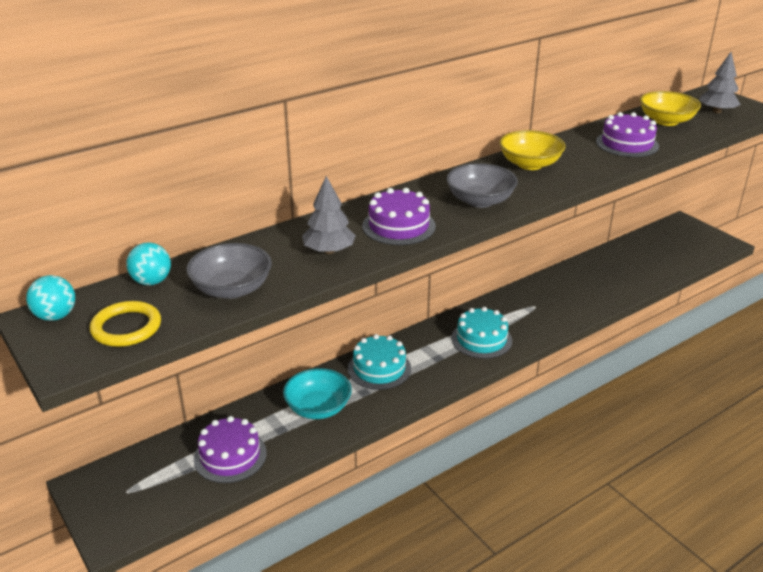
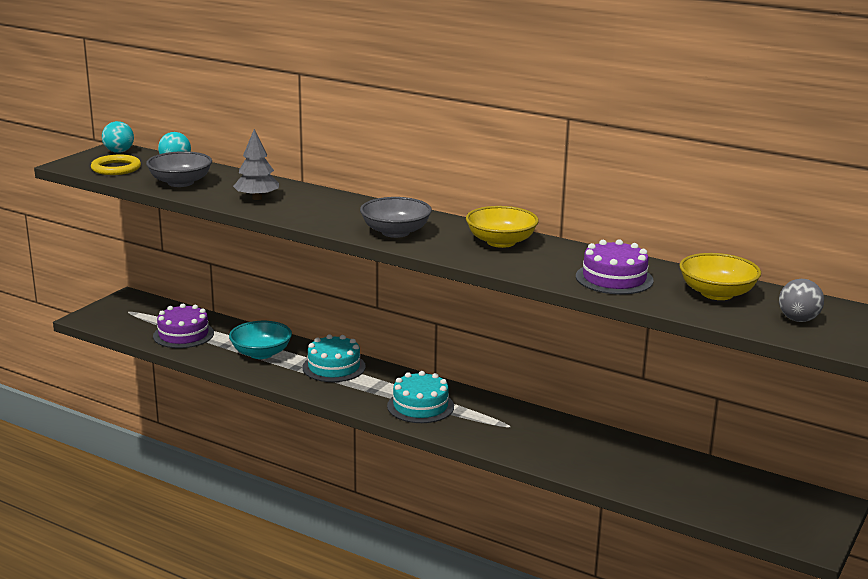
camera: 65 degrees right, 10 degrees down
(399, 226) = (318, 212): purple cake -> none
(717, 111) = (798, 320): grey tree -> grey ball

